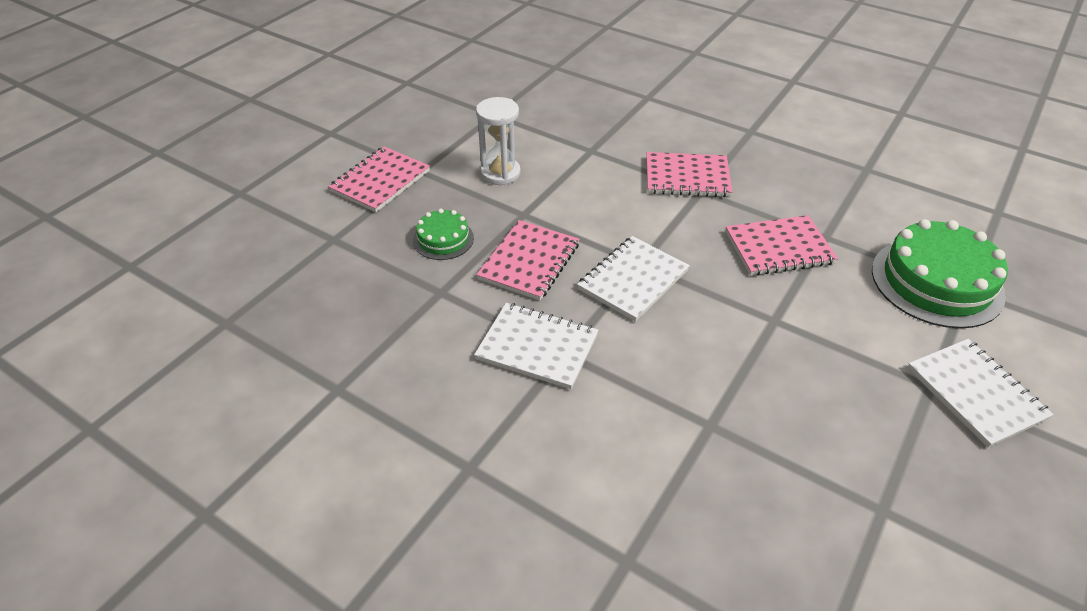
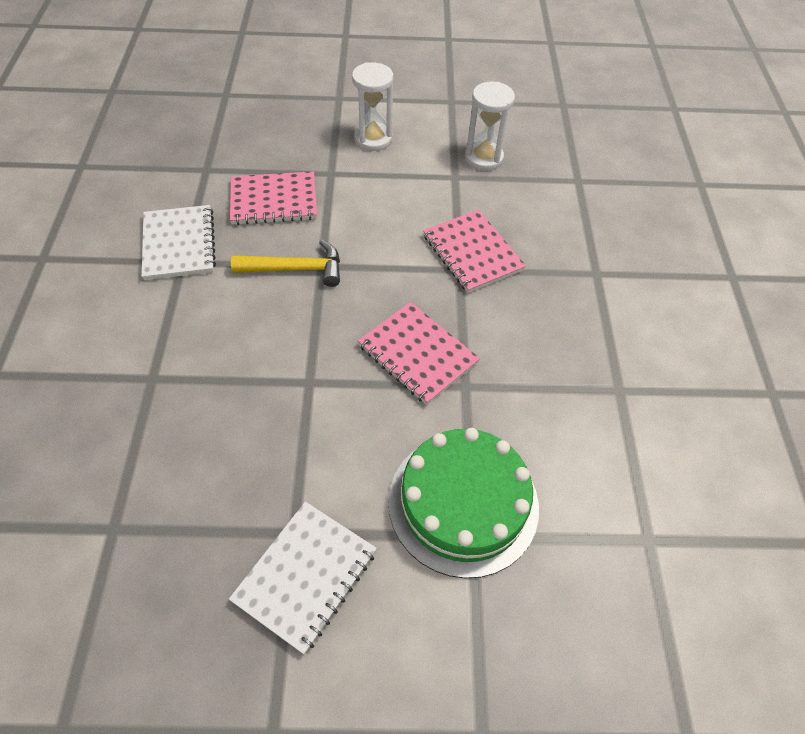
camera: 55 degrees right, 10 degrees up
(380, 181) = (308, 84): pink notebook -> none
(443, 239) = (266, 145): green cake -> none
(581, 128) = (483, 158): none -> white hourglass
(633, 280) = (296, 269): white notebook -> yellow hammer

